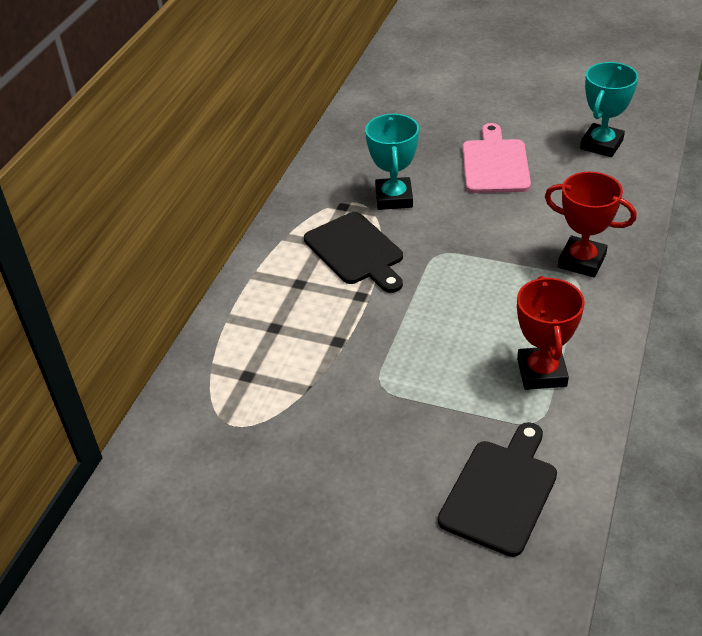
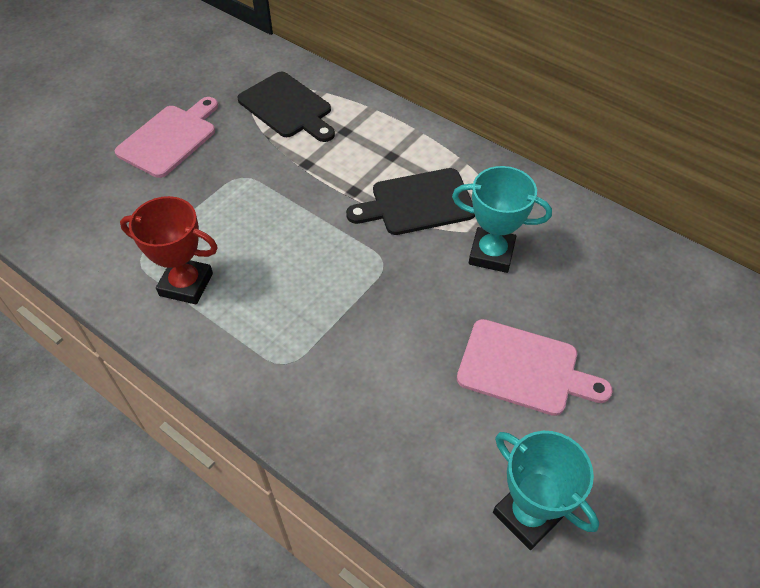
camera: 105 degrees right, 10 degrees up
(347, 477) = (170, 138): none -> pink cutting board
(501, 492) = (95, 214): black cutting board -> black cutting board (288, 107)
(581, 261) = (310, 382): red trophy -> none

